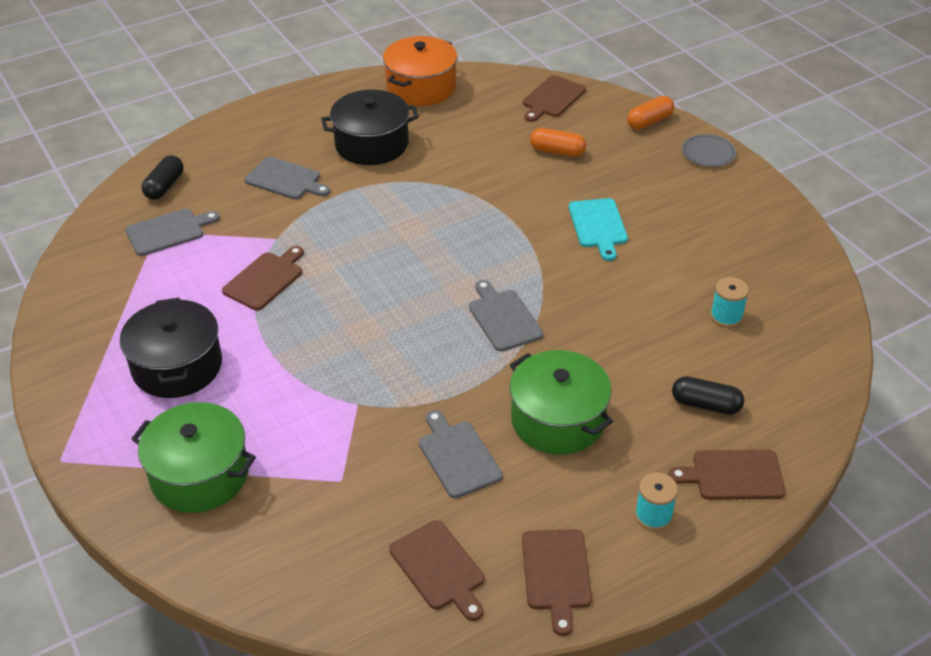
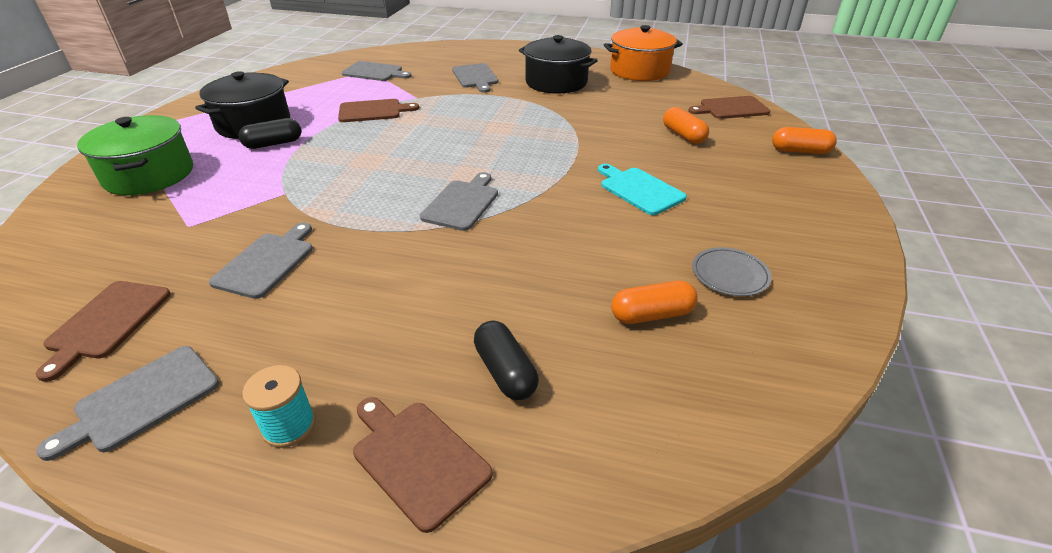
camera: 45 degrees right, 5 degrees down
(164, 186) = (412, 56): black capsule -> black capsule (273, 144)
(556, 574) = (142, 400): brown cutting board -> grey cutting board
(557, 420) = (370, 289): green pot -> none
(598, 226) = (639, 189): turquoise cutting board -> turquoise cutting board turned 105 degrees clockwise
(708, 153) = (830, 193): grey plate -> grey plate (729, 275)
(726, 316) = (652, 315): turquoise spool -> orange capsule

